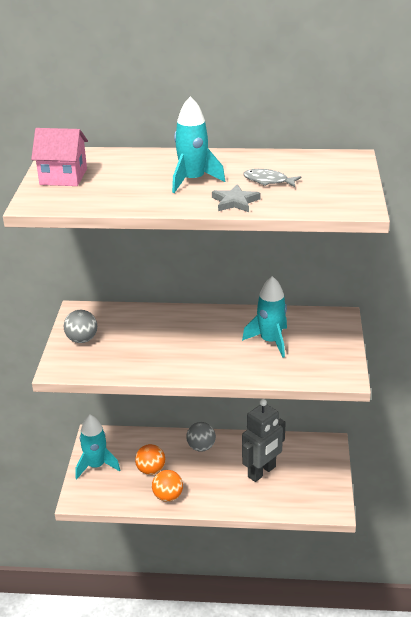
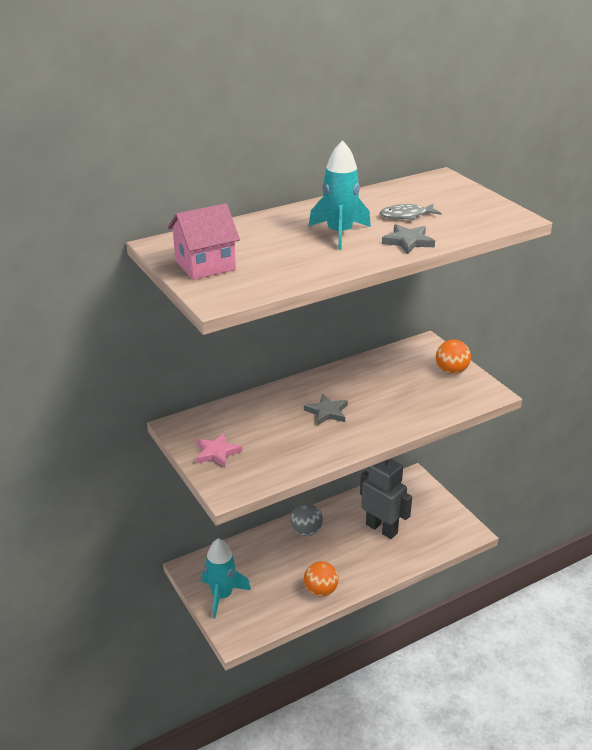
camera: 35 degrees left, 0 degrees up
(82, 339) = (217, 453): grey ball -> pink star
(151, 470) = (280, 574): orange ball -> orange ball (451, 371)
(193, 341) = (327, 412): none -> grey star
(262, 472) = (382, 528): grey robot -> grey robot turned 60 degrees counterclockwise
(270, 341) = (395, 386): turquoise rocket -> none

